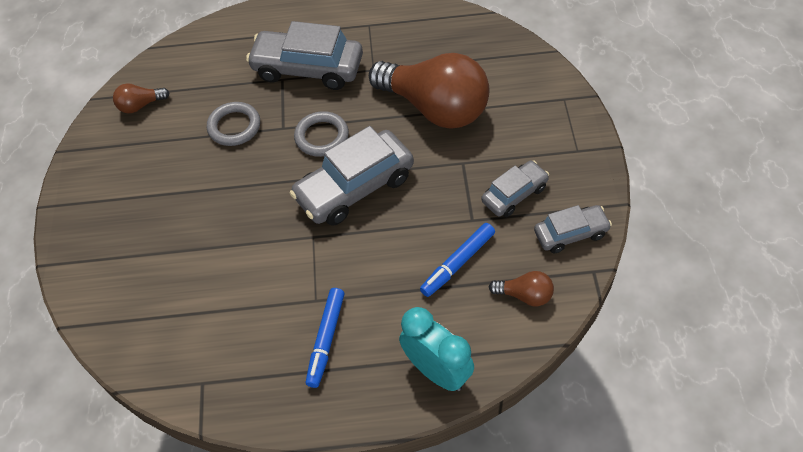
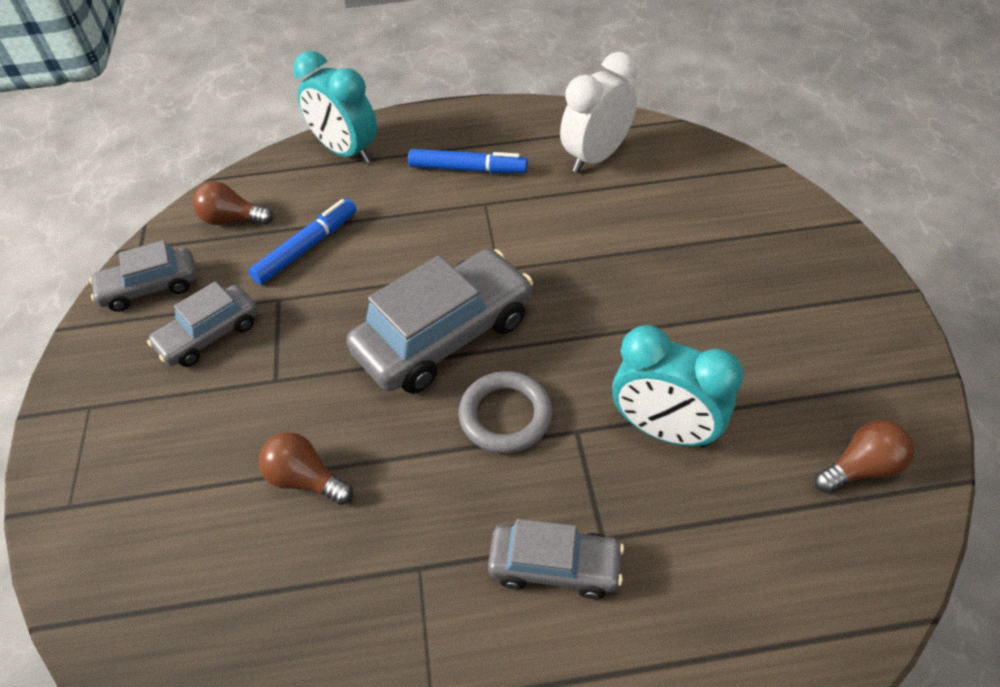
camera: 175 degrees right, 5 degrees down
(212, 347) = (596, 157): none -> white clock
(234, 126) = (664, 430): grey ring -> turquoise clock
(308, 68) = (555, 566): grey car -> grey car, size x0.57
(326, 340) = (468, 169): blue marker -> blue marker turned 90 degrees clockwise
(435, 108) = (306, 479): brown light bulb -> brown light bulb, size x0.42

